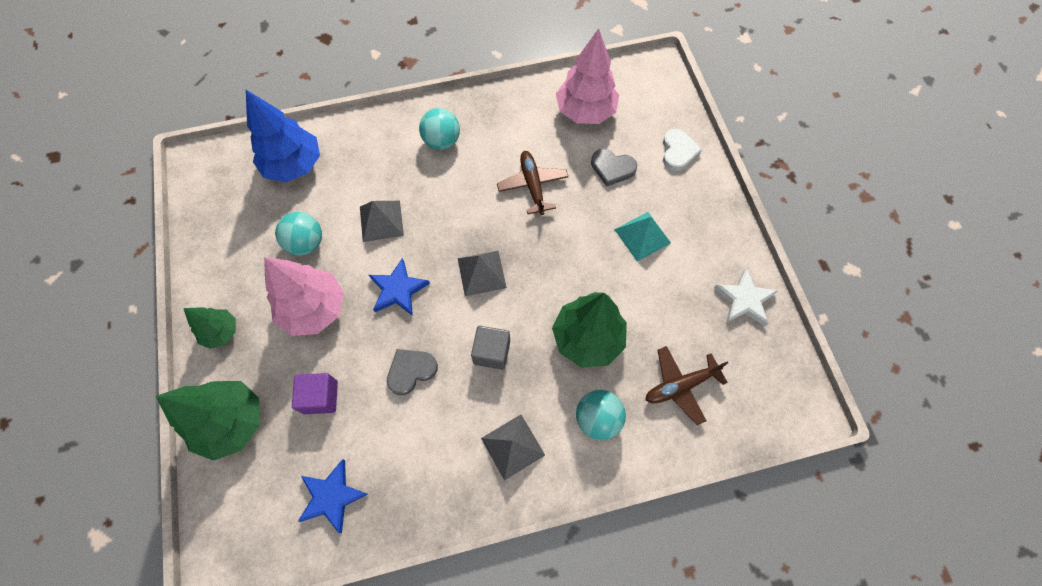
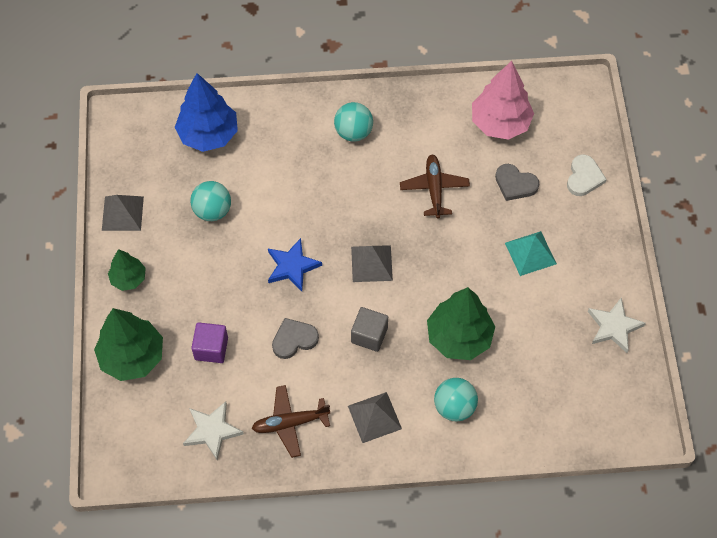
camera: 10 degrees right, 5 degrees down
(314, 309) = (213, 271): pink tree -> none
(332, 496) = (212, 431): blue star -> white star
(381, 220) = (285, 200): grey pyramid -> grey pyramid (122, 213)
(680, 386) = (535, 392): brown plane -> brown plane (290, 423)

